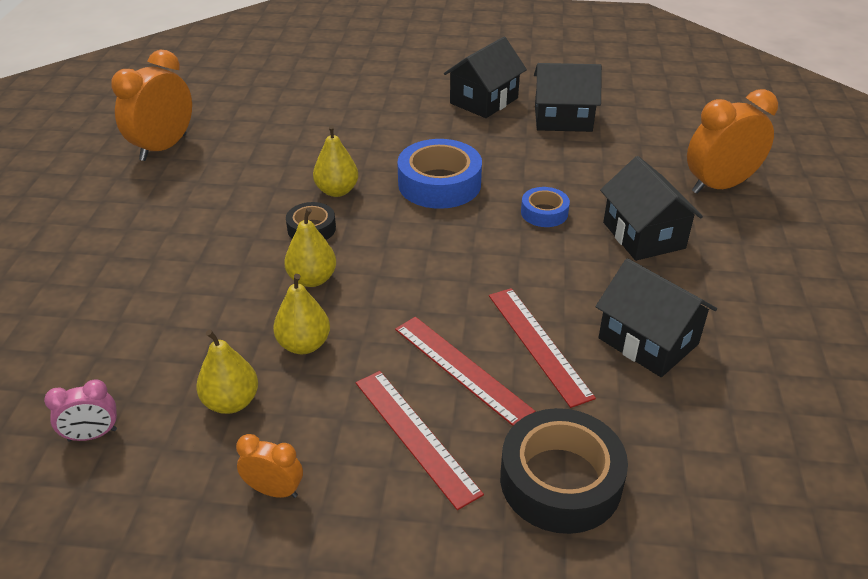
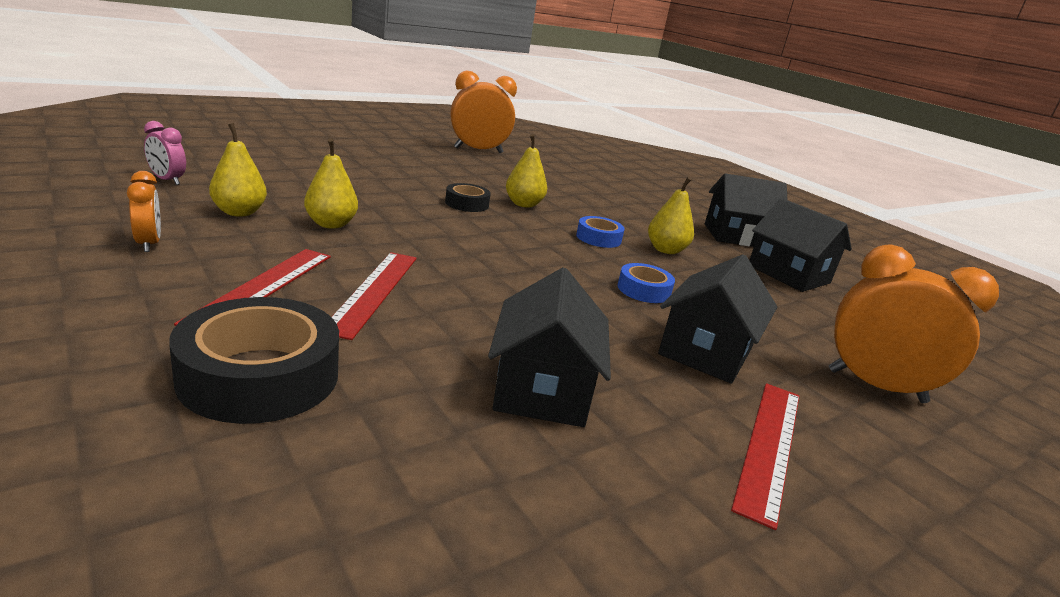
camera: 45 degrees right, 15 degrees down
(312, 279) = (410, 214): yellow pear -> yellow pear (665, 250)
(439, 184) = (598, 238): blue tape -> blue tape, size x0.54
(538, 344) = (453, 323): red ruler -> red ruler (769, 445)

